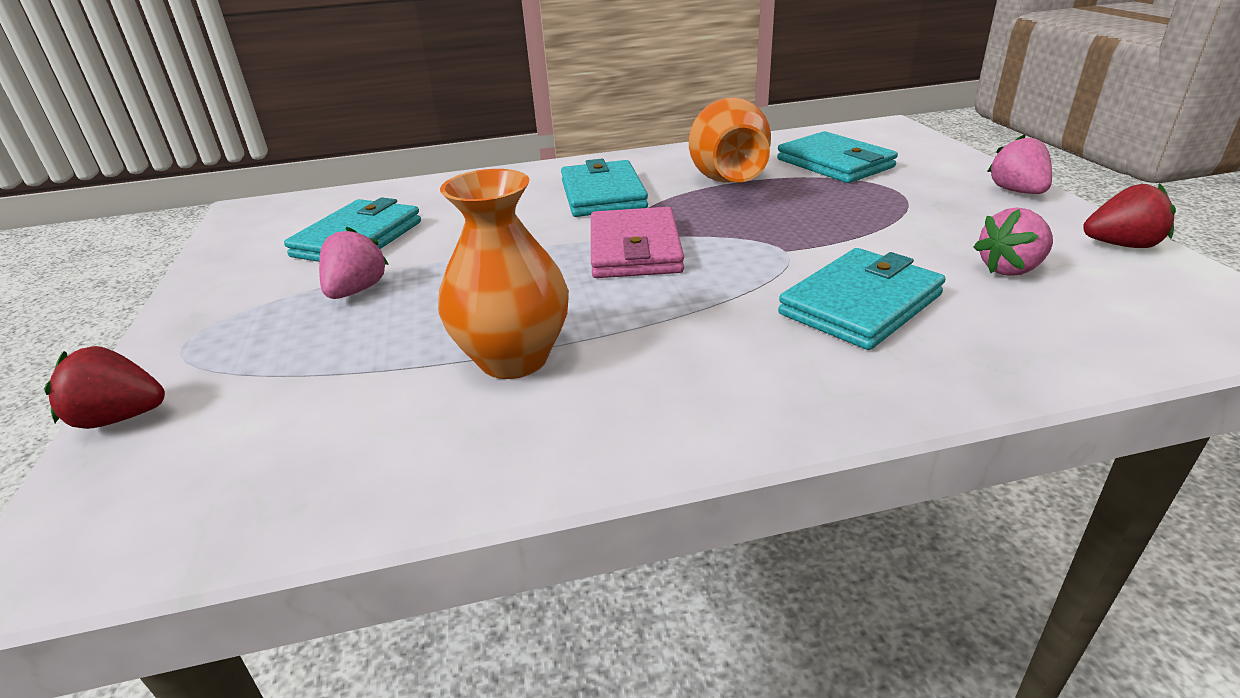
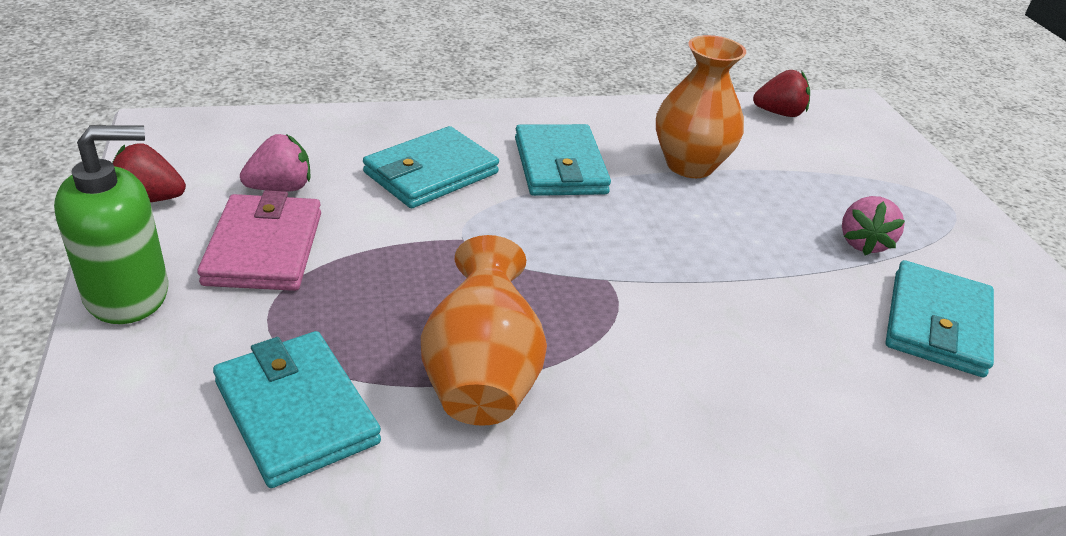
camera: 175 degrees right, 5 degrees up
(120, 418) = (918, 159): red strawberry -> red strawberry (779, 113)
(603, 194) = (664, 377): turquoise wallet -> turquoise wallet (559, 166)
(634, 249) = (613, 260): pink wallet -> pink wallet (264, 248)
(1017, 191) = (128, 294): pink strawberry -> green soap dispenser

